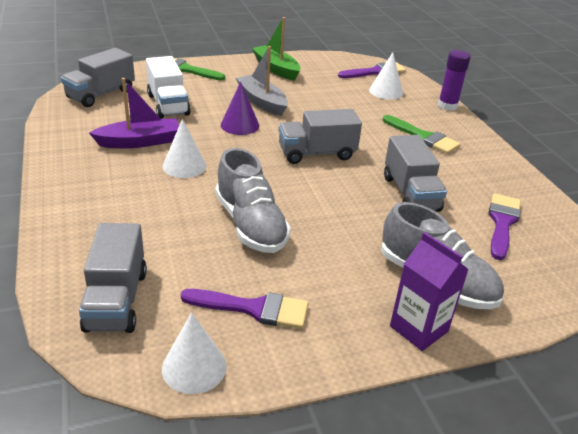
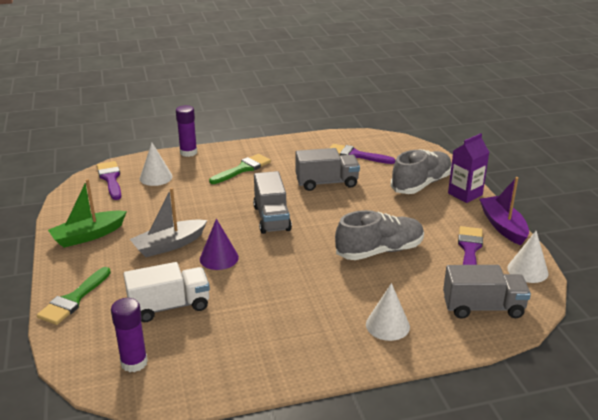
camera: 85 degrees left, 5 degrees down
(101, 94) = (134, 363): grey truck -> purple glue stick
(140, 142) = (253, 319): purple boat -> purple boat (503, 226)
(184, 166) = (297, 287): white cone -> white cone (387, 325)

